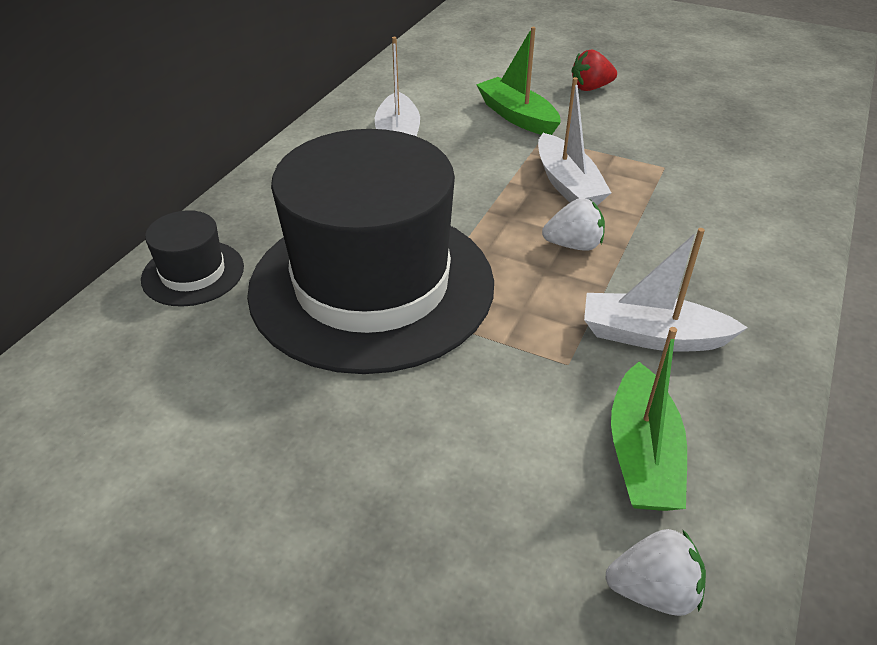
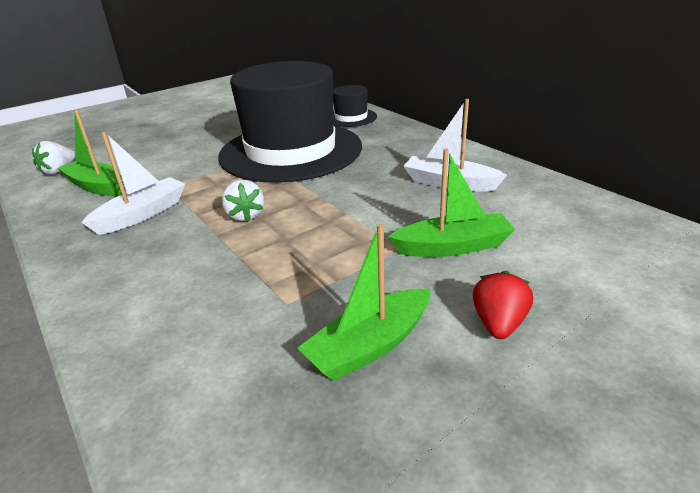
camera: 120 degrees right, 10 degrees down
(567, 184) = (315, 237): white boat -> none
(574, 245) = (245, 215): white strawberry -> white strawberry turned 45 degrees counterclockwise
(662, 123) = (369, 346): none -> green boat

